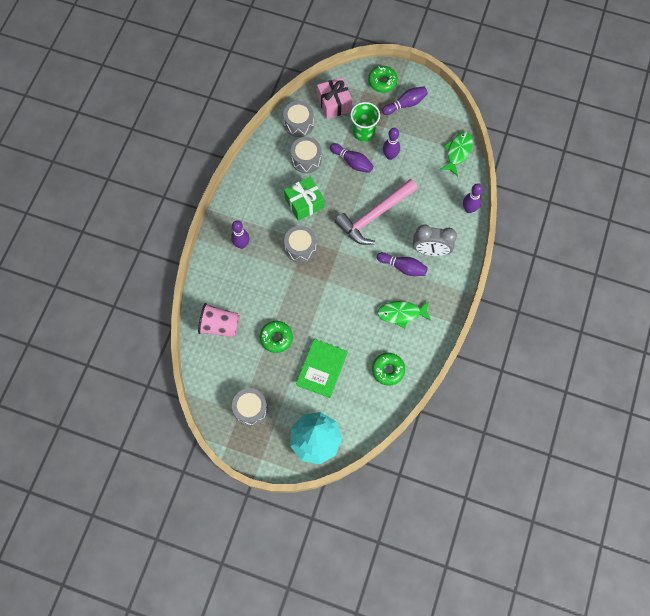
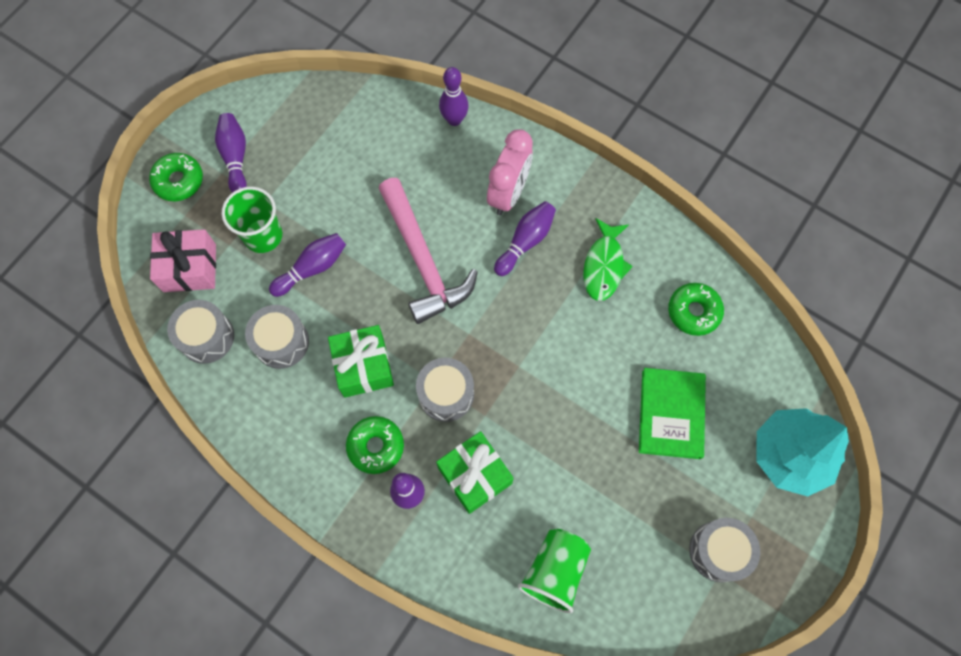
camera: 75 degrees left, 0 degrees up
(220, 325) = (555, 571): pink cup -> green cup
(260, 274) = (475, 475): none -> green gift
(276, 338) = (600, 476): green donut -> green donut (376, 446)
(322, 369) = (671, 414): green book -> green book turned 60 degrees clockwise
(390, 156) = (322, 207): purple bowling pin -> none
(430, 250) = (508, 193): grey clock -> pink clock
(457, 152) = (351, 107): green fish -> none

